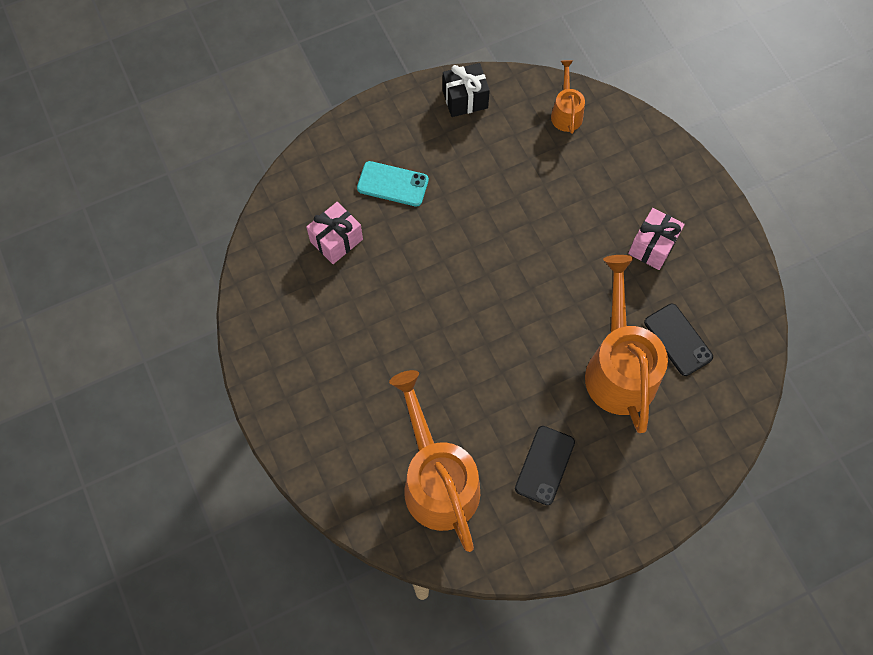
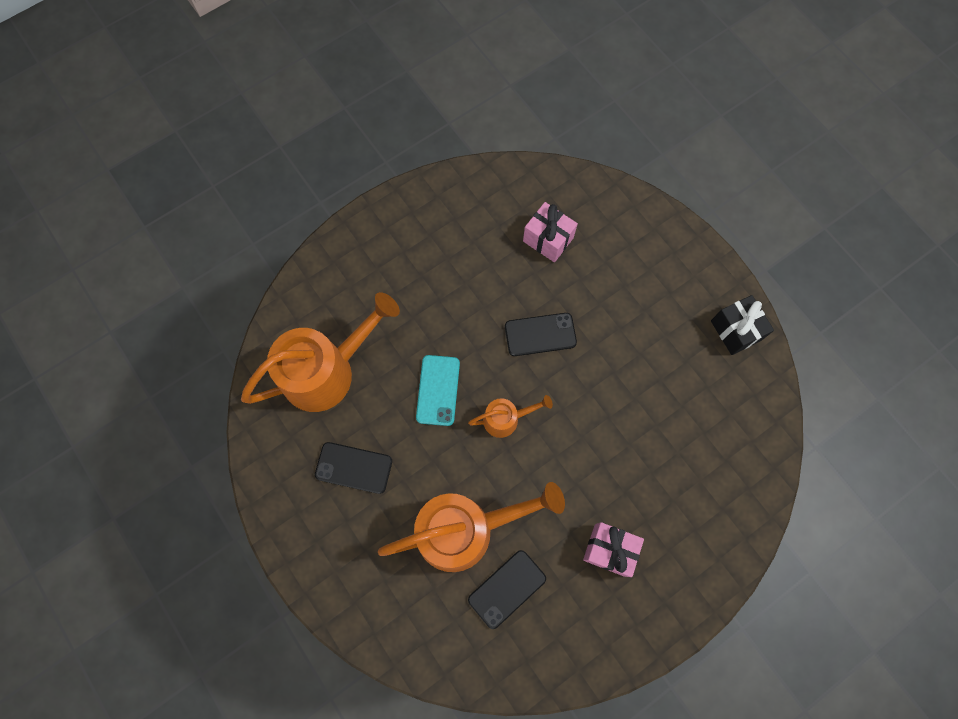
camera: 80 degrees right, 5 degrees up
(392, 184) = (620, 278): turquoise phone -> turquoise phone (438, 390)
(436, 266) = (540, 334): none -> black phone
(566, 112) = (749, 437): orange watering can -> orange watering can (506, 418)

